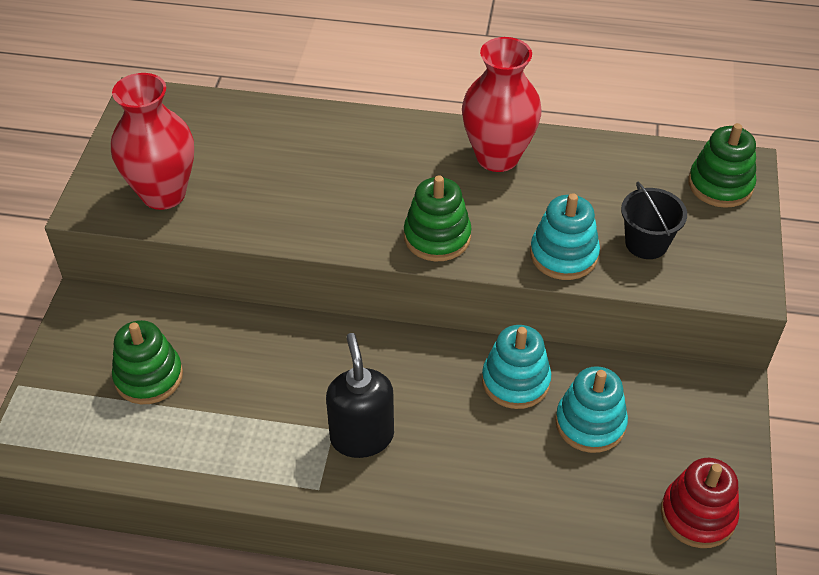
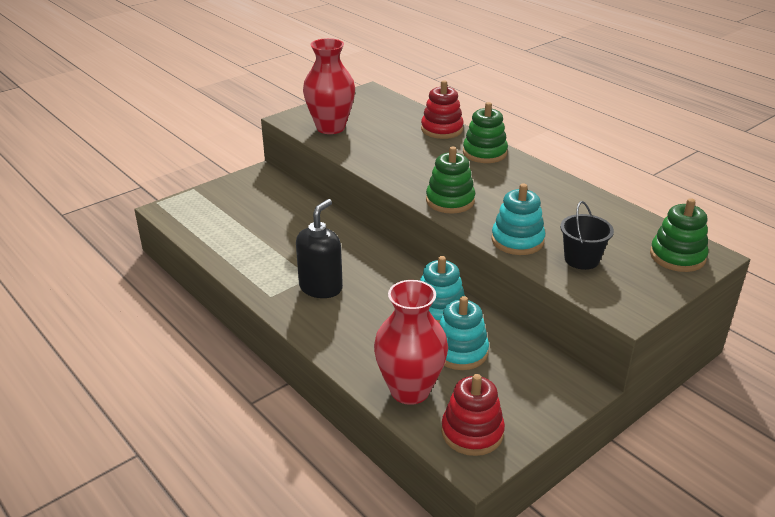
camera: 40 degrees right, 15 degrees down
(149, 377) = (252, 213): green stacking toy -> green stacking toy (484, 153)
(305, 123) = (442, 129): none -> red stacking toy
(497, 157) = (536, 184): red vase -> red vase (410, 390)

